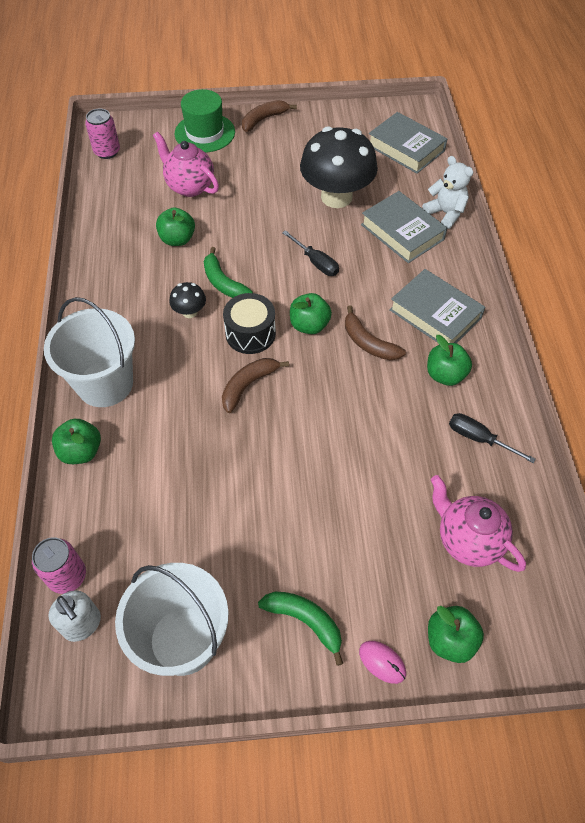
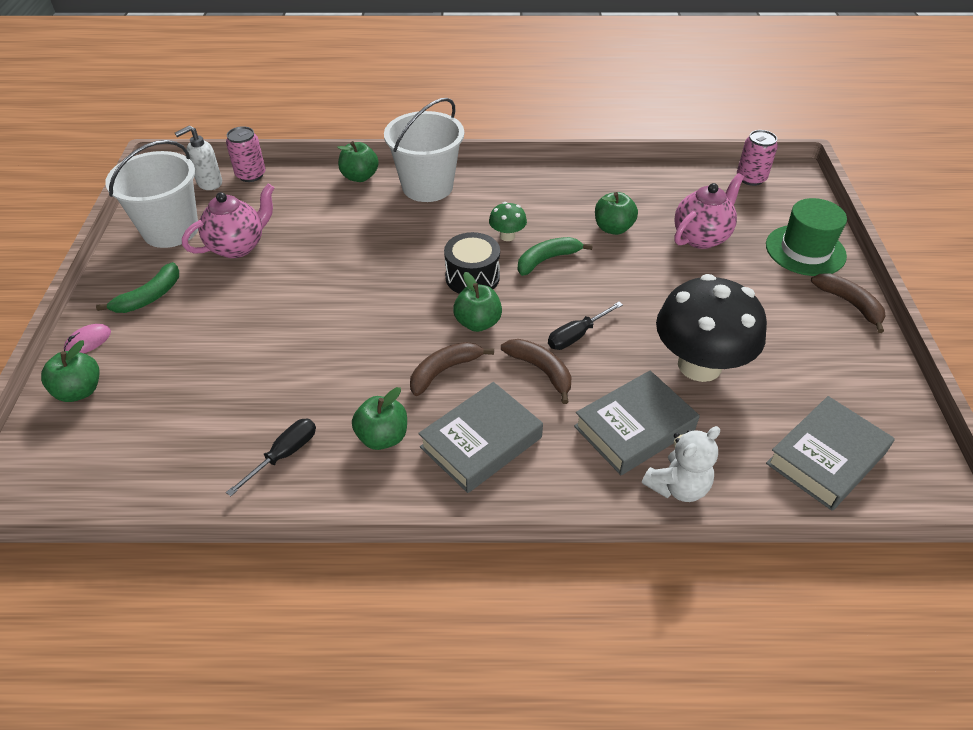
camera: 95 degrees right, 10 degrees down
(189, 312) = (507, 236): black mushroom -> green mushroom
(248, 385) = (405, 273): brown banana -> brown banana (541, 370)
(467, 540) = (168, 422): pink teapot -> pink teapot (238, 246)

